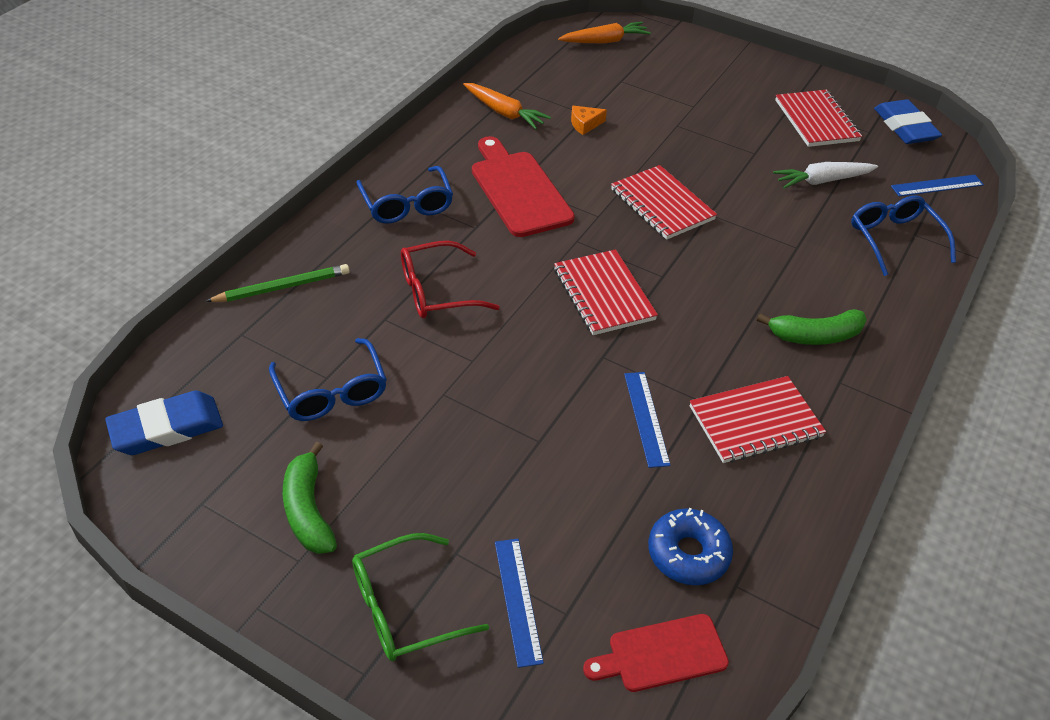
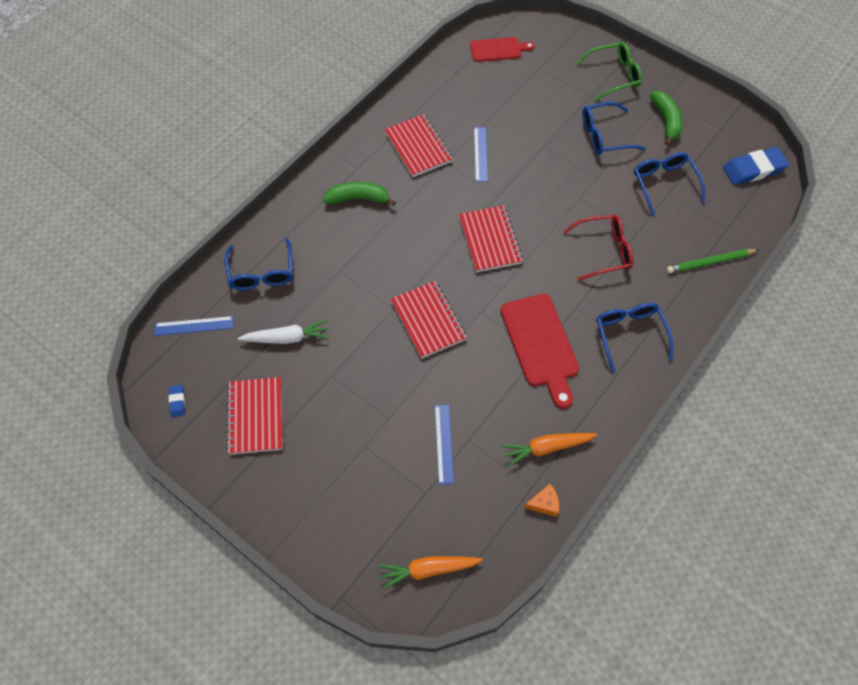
camera: 170 degrees left, 15 degrees up
(429, 469) = (604, 135): none -> blue glasses
(504, 113) = (546, 448): orange carrot -> orange carrot turned 60 degrees counterclockwise
(518, 600) = (561, 74): blue ruler -> blue ruler (444, 443)
(585, 124) = (473, 426): orange cheese -> orange cheese (544, 503)
(688, 553) = (475, 86): blue donut -> none
(755, 422) = (418, 147): red notebook -> red notebook turned 75 degrees clockwise
(905, 127) = (177, 402): blue eraser -> blue eraser, size x0.47

